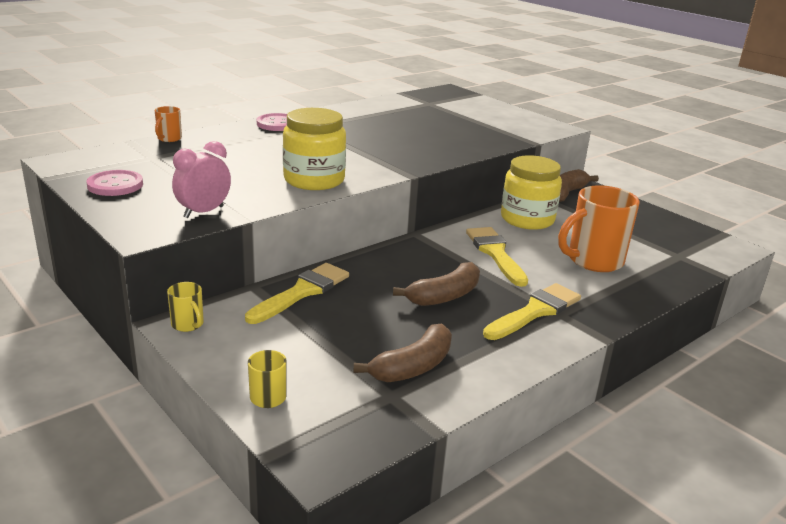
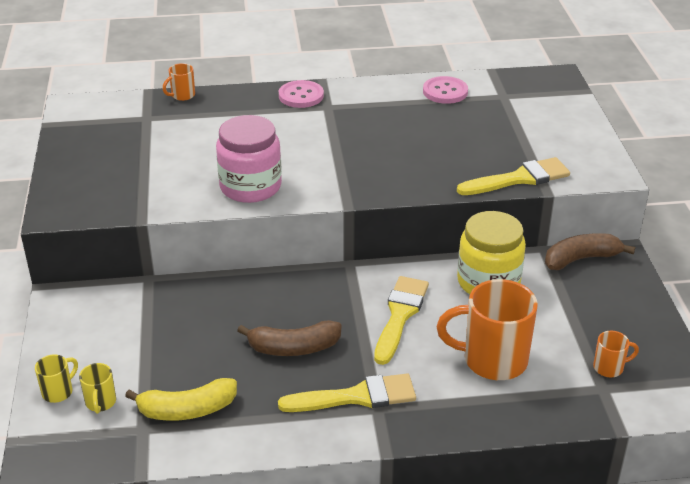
camera: 35 degrees right, 10 degrees up
(115, 185) = (85, 148): pink button -> pink button (445, 92)
(188, 325) = (66, 301): yellow mug -> yellow mug (100, 403)
(204, 212) = (120, 201): pink clock -> none
(302, 292) = (179, 299): yellow brush -> yellow brush (519, 179)
(314, 180) = (250, 187): yellow jar -> pink jar
(413, 367) = (187, 410): brown banana -> yellow banana
(666, 244) = (609, 368): none -> orange mug

